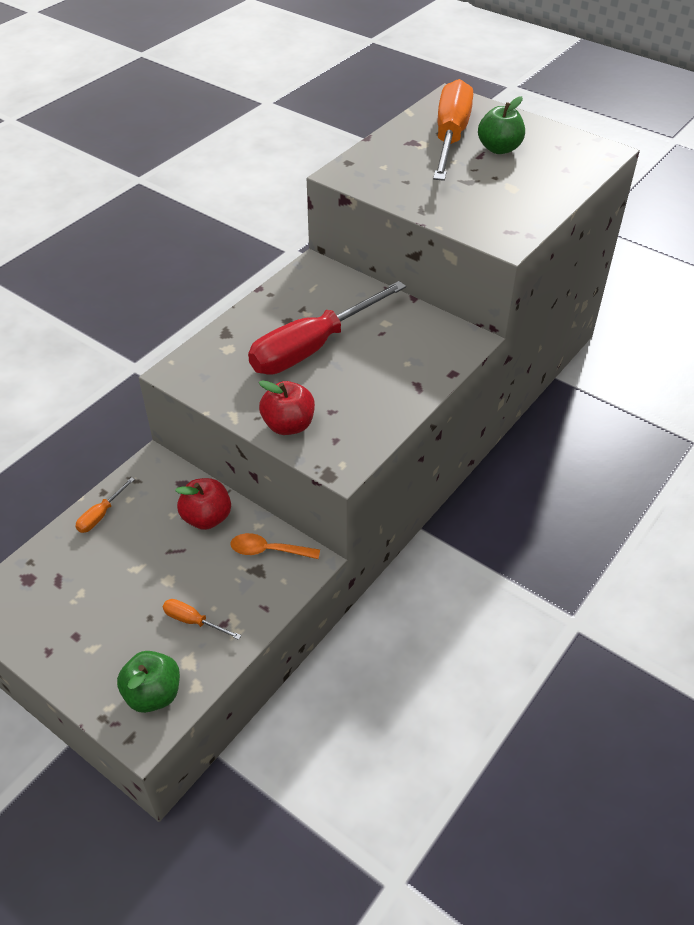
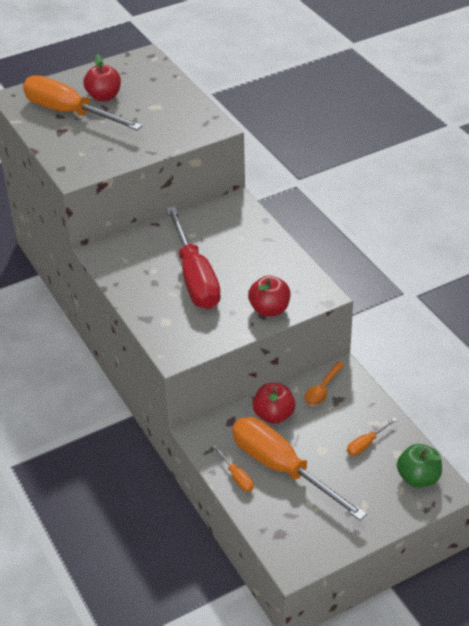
camera: 65 degrees left, 5 degrees down
(126, 551) = (282, 468): none -> orange screwdriver
(499, 149) = (104, 97): green apple -> red apple

